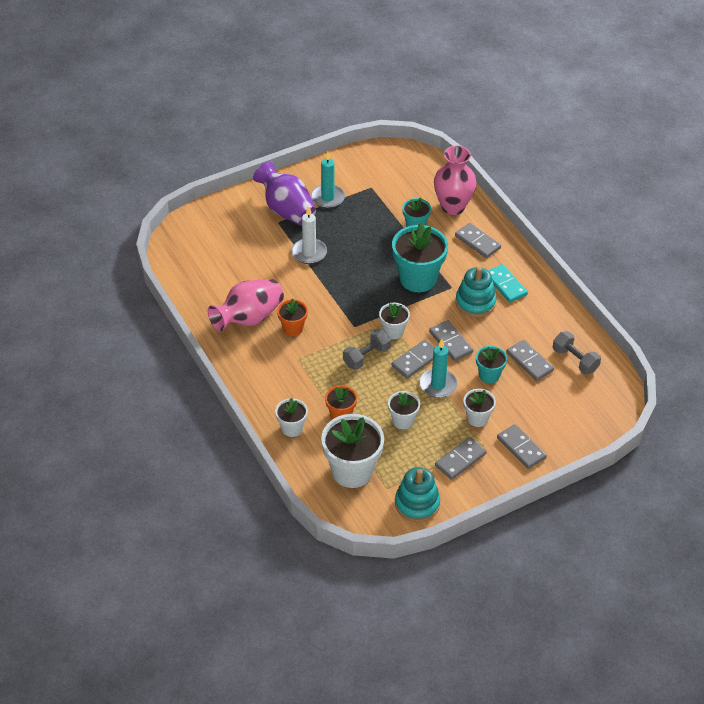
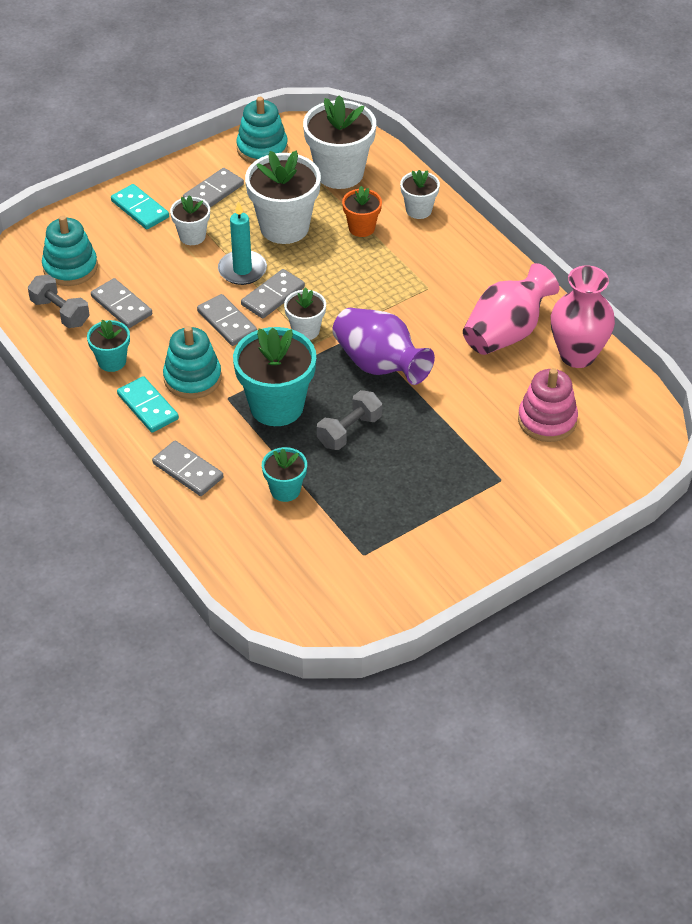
camera: 175 degrees right, 0 degrees up
(238, 255) = (547, 420): none -> pink stacking toy
(286, 210) = (493, 501): purple vase -> purple vase (379, 365)
(293, 328) = (443, 324): orange flower pot -> none
(309, 253) = (442, 433): white candle -> none
(327, 198) = (431, 528): turquoise candle -> none
(366, 356) = (338, 296): grey dumbbell -> grey dumbbell (349, 431)
(403, 421) = (284, 227): white flower pot -> white flower pot, size x1.87
(453, 206) = (227, 529): pink vase -> pink vase (577, 355)
(489, 375) = (176, 286): turquoise flower pot -> turquoise flower pot (112, 361)
(521, 448) = (140, 209): grey domino -> turquoise domino
(572, 397) = (70, 267): none -> turquoise stacking toy

